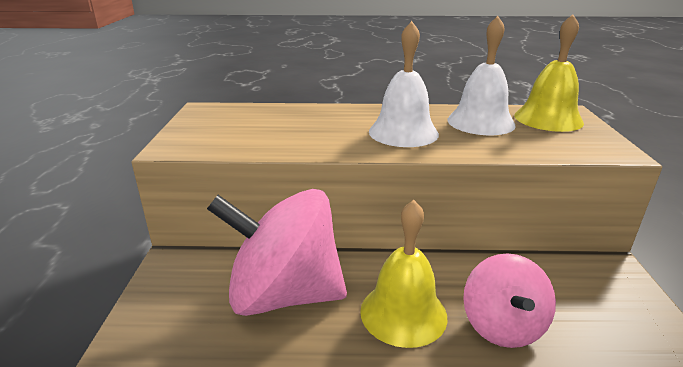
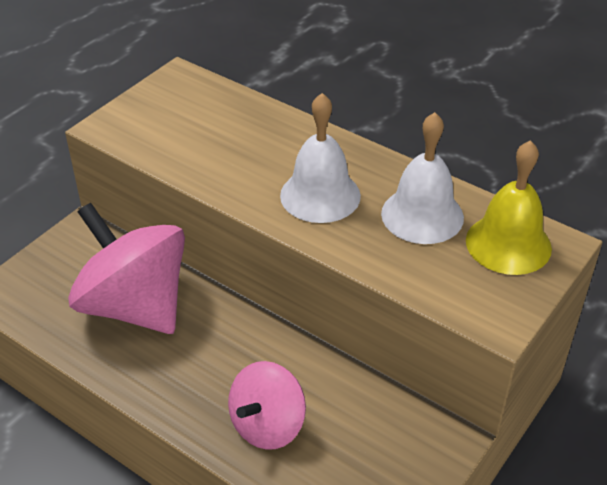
camera: 35 degrees right, 15 degrees up
(403, 313) = (205, 371): yellow bell -> none

